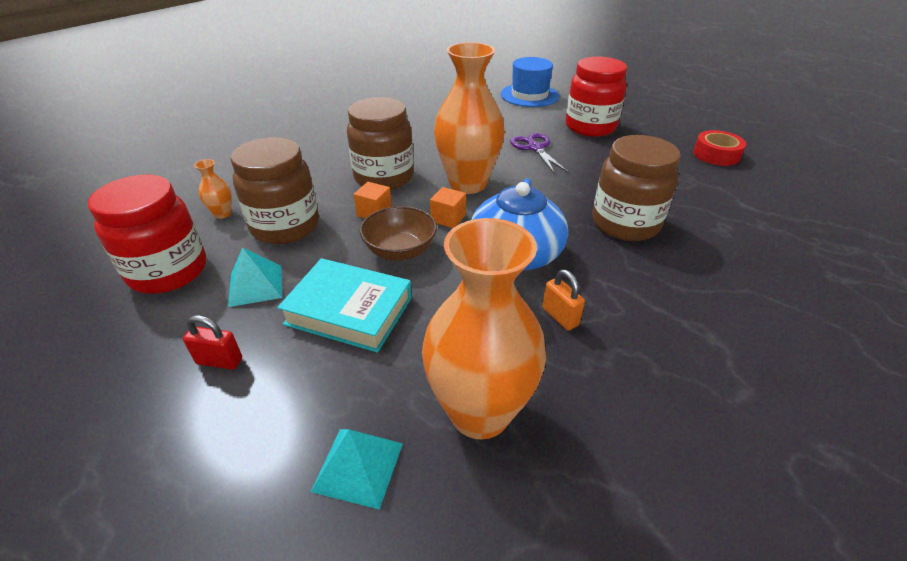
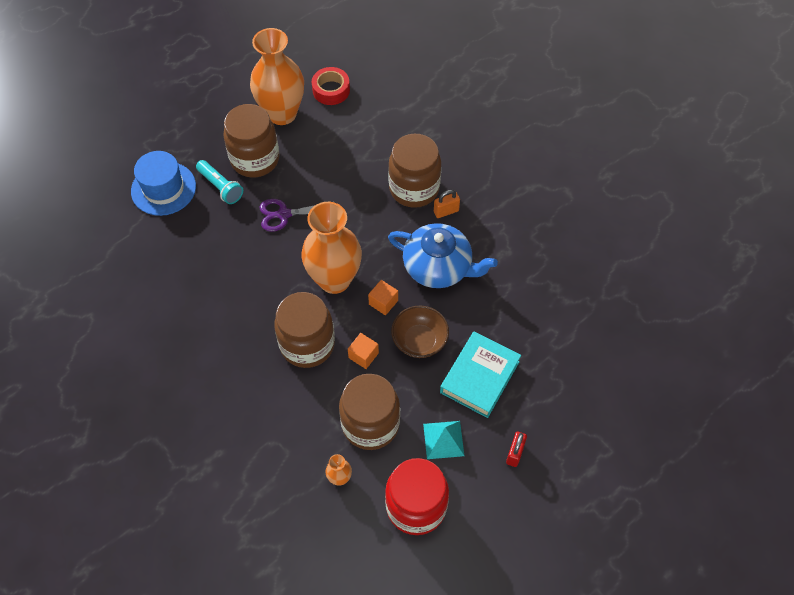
camera: 80 degrees left, 20 degrees up
(358, 466) = (594, 375): turquoise pyramid -> none
(480, 412) = (567, 314): orange vase -> orange vase (282, 113)
(547, 116) = (220, 187): none -> turquoise flashlight
(560, 317) = (502, 257): orange padlock -> orange padlock (446, 211)
(590, 127) = (255, 159): red jar -> brown jar

